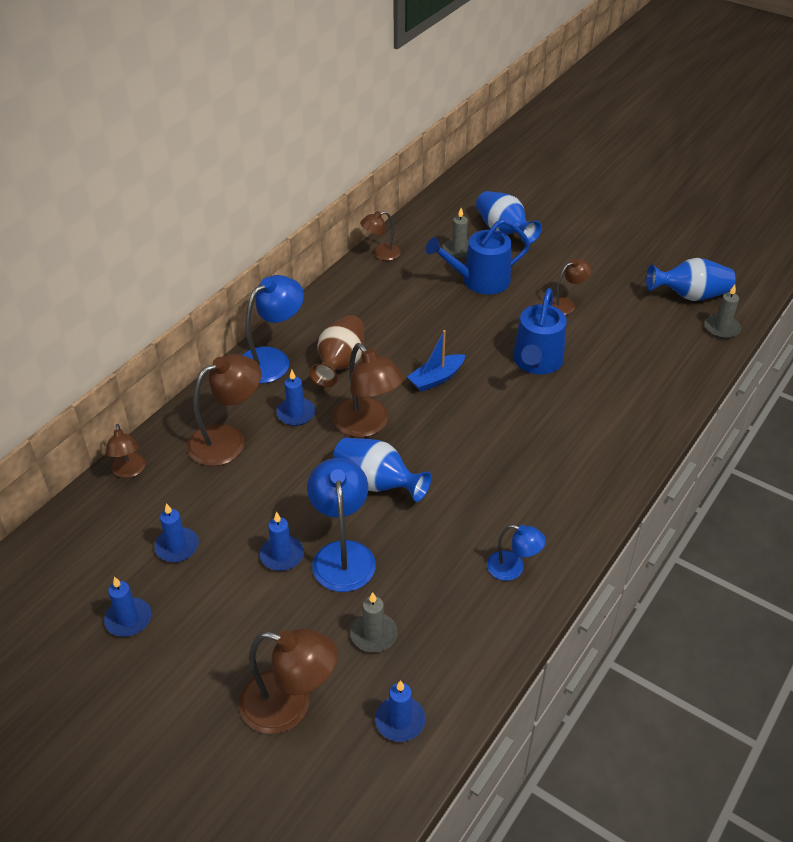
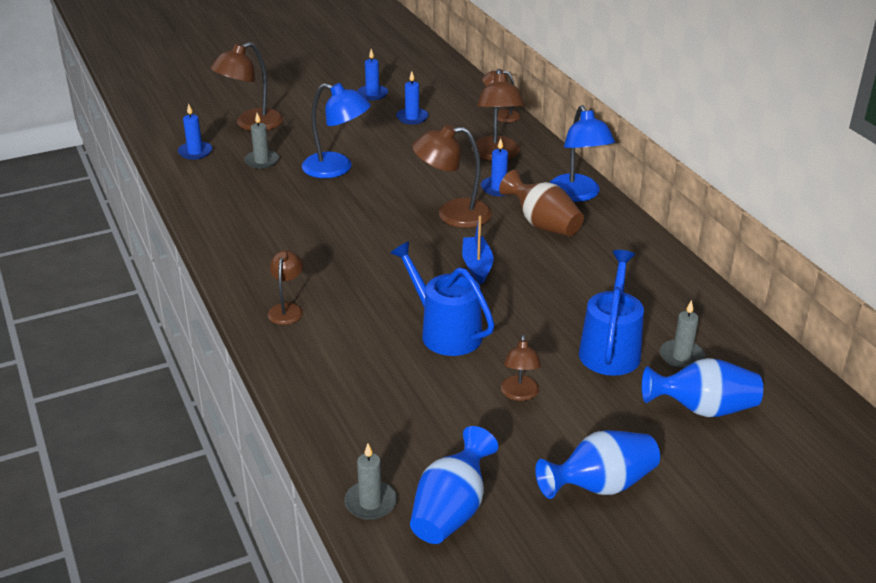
camera: 120 degrees right, 10 degrees down
(282, 555) = (362, 148): blue candle -> none
(377, 483) = (386, 200): blue vase -> blue vase (601, 485)
(381, 254) = (708, 300): brown lamp -> brown lamp (287, 309)
(513, 568) = (241, 227): blue lamp -> none

